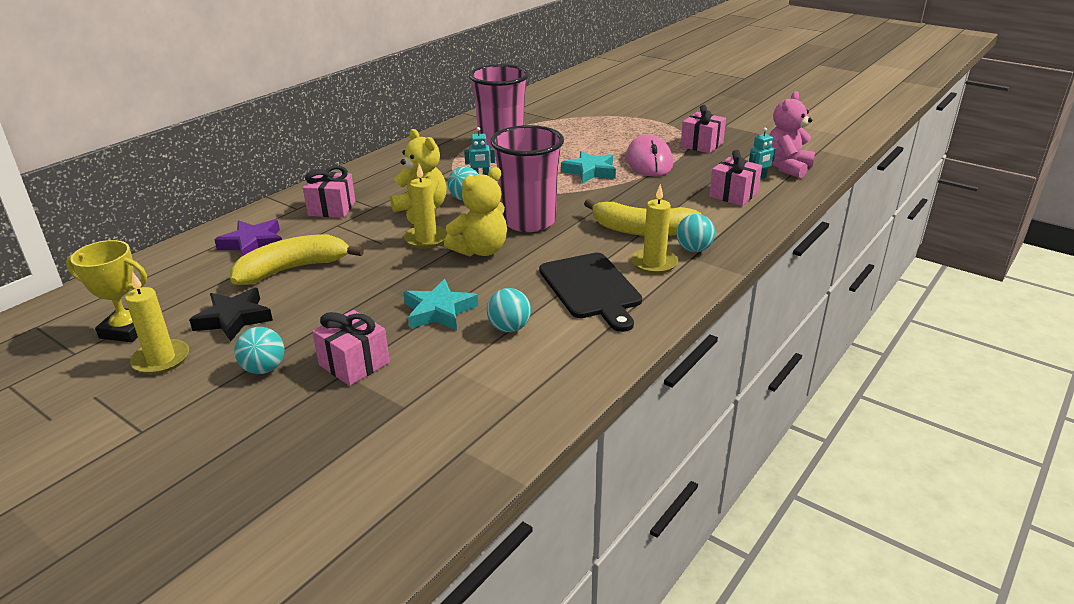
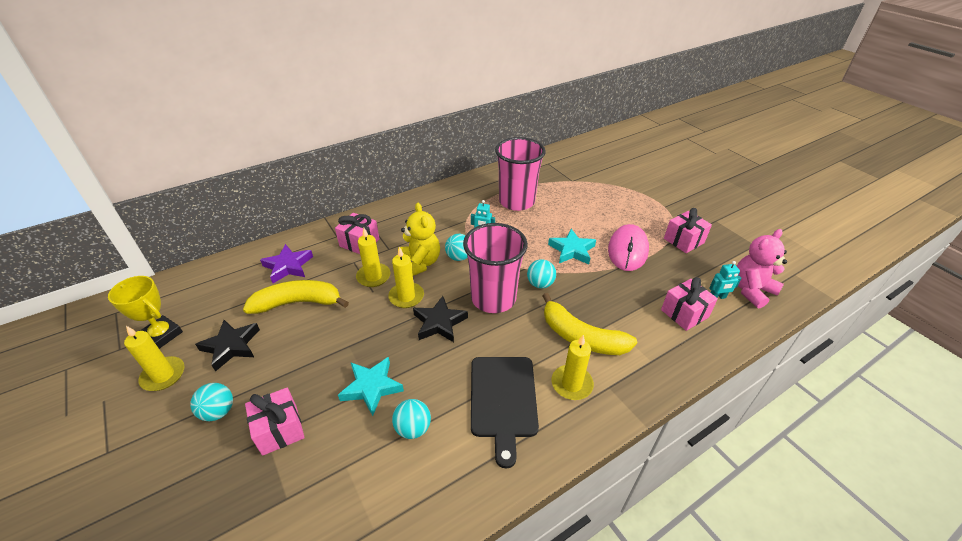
camera: 20 degrees right, 10 degrees up
(373, 231) = (373, 277): none -> yellow candle
(480, 250) = (439, 323): yellow teddy bear -> black star
(694, 249) = (615, 377): turquoise ball -> turquoise ball (540, 284)

